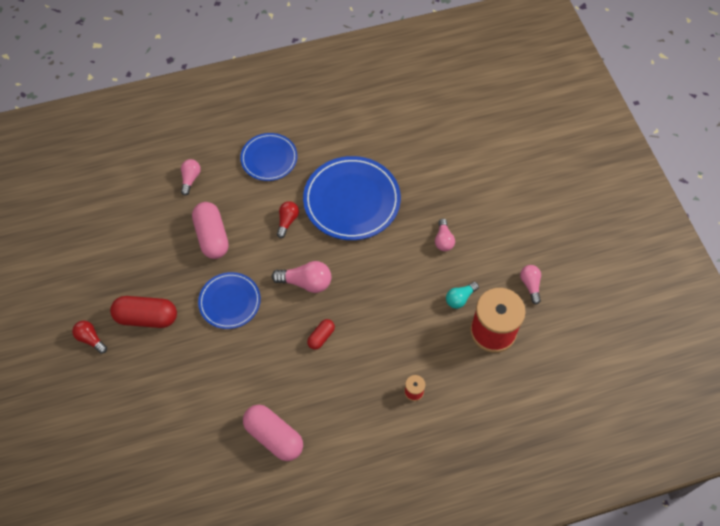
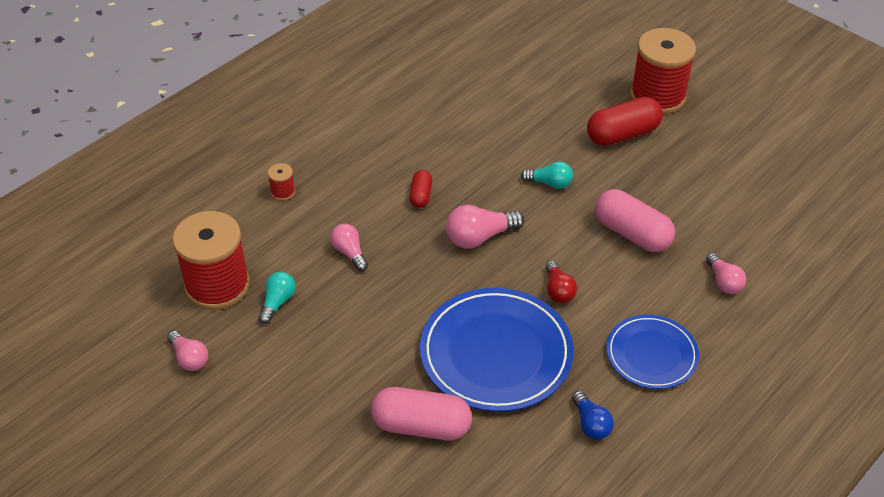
camera: 150 degrees right, 15 degrees down
(91, 339) = (657, 96): red light bulb -> red spool
(230, 302) = (549, 183): blue plate -> turquoise light bulb
(274, 437) = (406, 102): pink capsule -> pink capsule (421, 426)
(331, 139) = (591, 423): none -> blue light bulb
(443, 240) = (338, 361): pink light bulb -> pink light bulb (349, 253)

